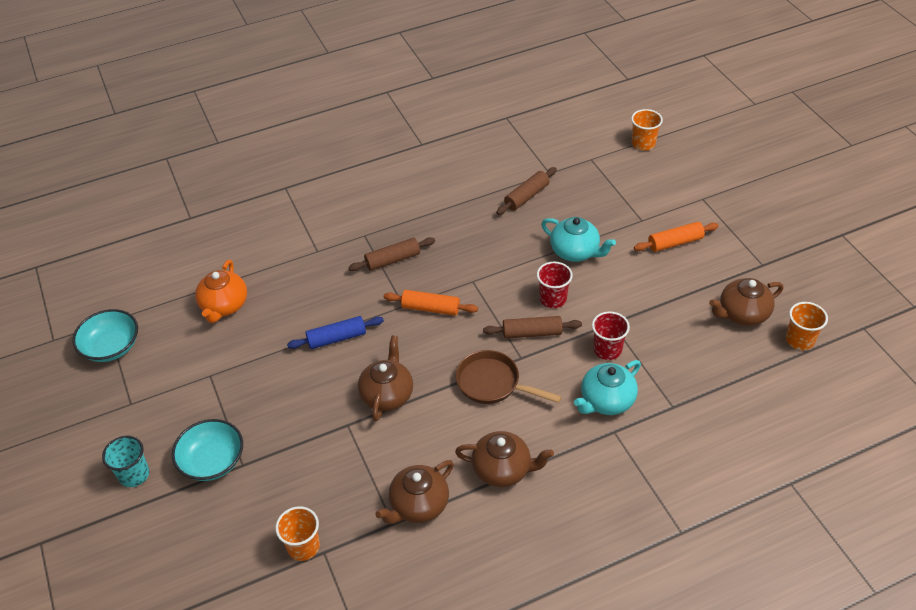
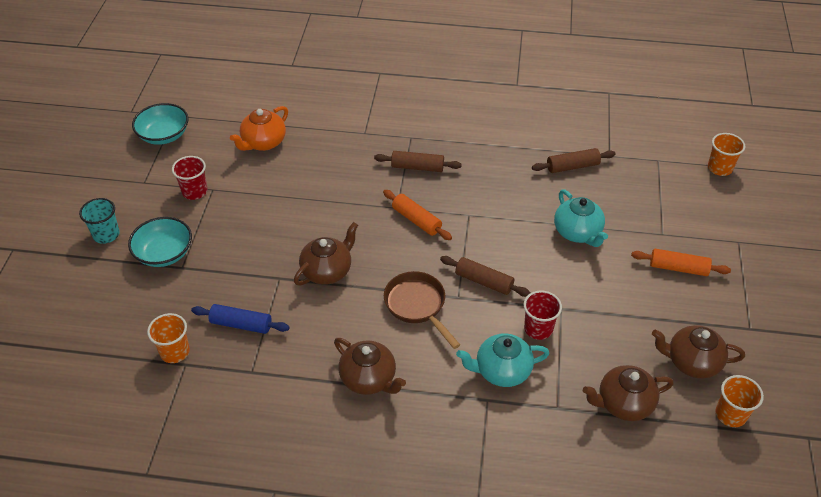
camera: 30 degrees right, 0 degrees up
(337, 338) = (325, 207): blue rolling pin -> blue rolling pin (241, 324)
(418, 505) = (281, 369): brown teapot -> brown teapot (623, 403)
(553, 299) = (525, 262): red cup -> red cup (194, 191)

